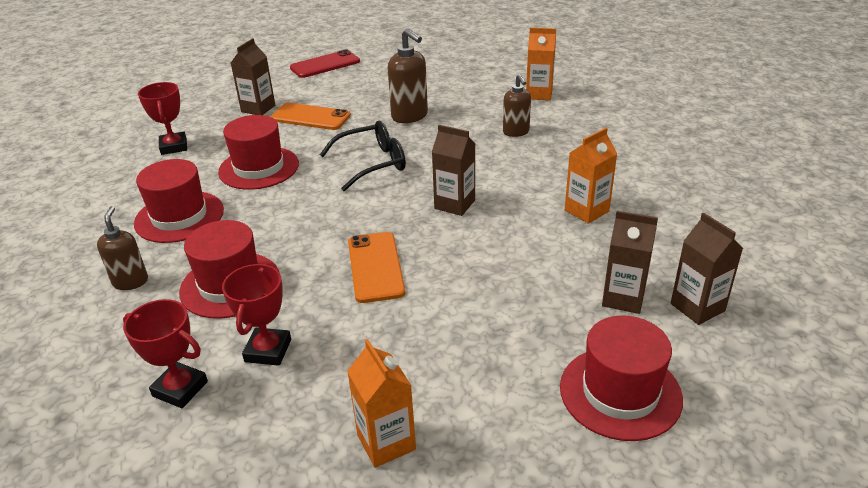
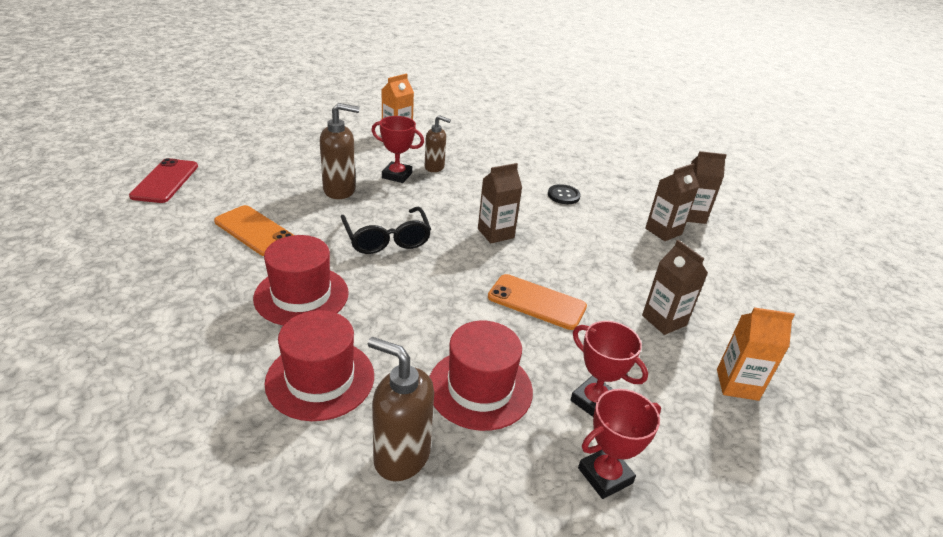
camera: 60 degrees left, 0 degrees up
(130, 282) = (401, 456): brown soap dispenser -> brown soap dispenser, size x1.52
(174, 147) = (163, 331): red trophy -> red trophy (397, 175)
(258, 108) = (181, 249): brown carton -> brown carton (664, 320)
(310, 117) = (255, 231): orange phone -> orange phone turned 75 degrees clockwise
(371, 163) = (386, 239): black glasses -> black glasses turned 150 degrees clockwise
(586, 211) = (563, 195): orange carton -> black button
(620, 392) = (744, 276): red hat -> none

